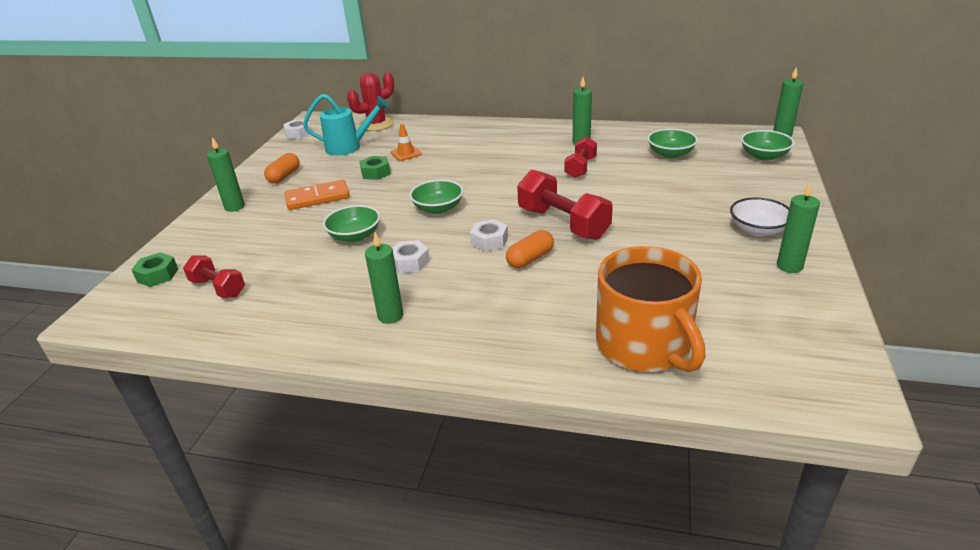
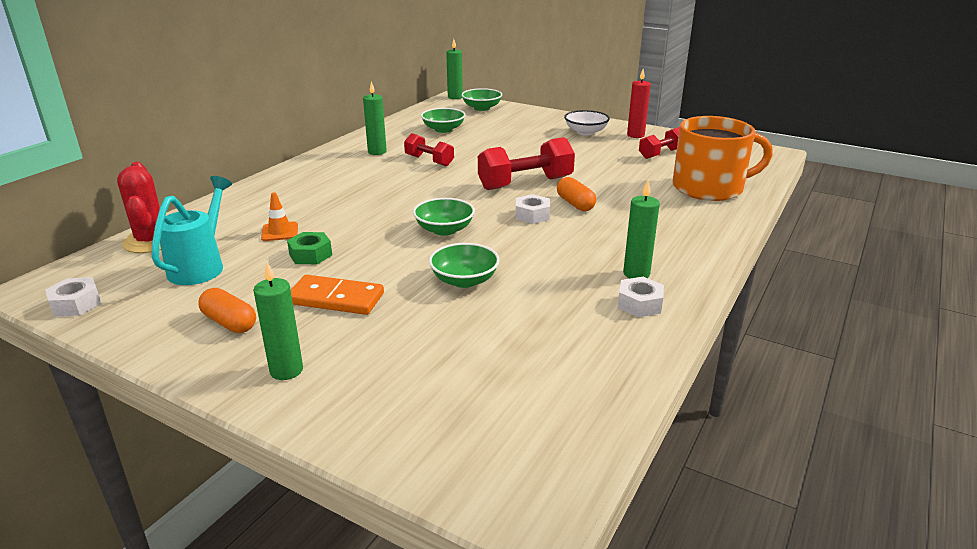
camera: 75 degrees left, 5 degrees down
(157, 275) = (449, 445): green nut -> none
(218, 288) = (523, 383): red dumbbell -> red dumbbell (661, 154)
(317, 198) = (335, 299): orange domino -> orange domino turned 75 degrees counterclockwise
(410, 262) = (545, 255): white nut -> white nut (639, 304)
(789, 266) = (635, 135): green candle -> red candle

